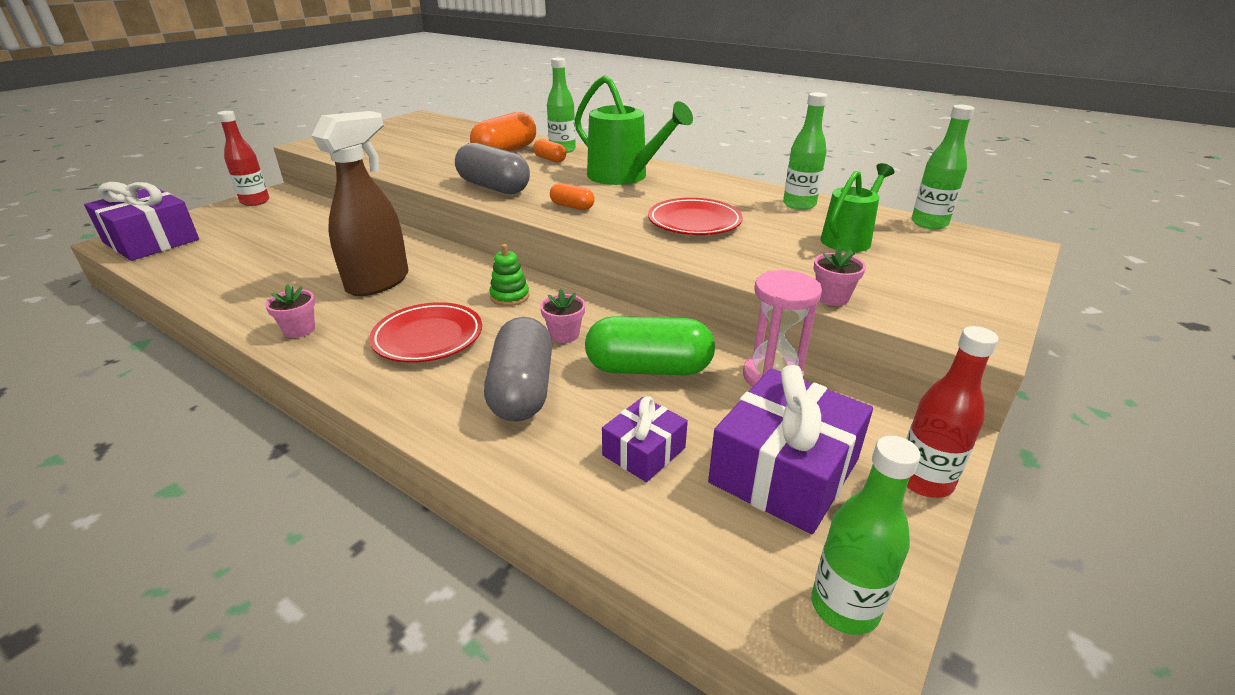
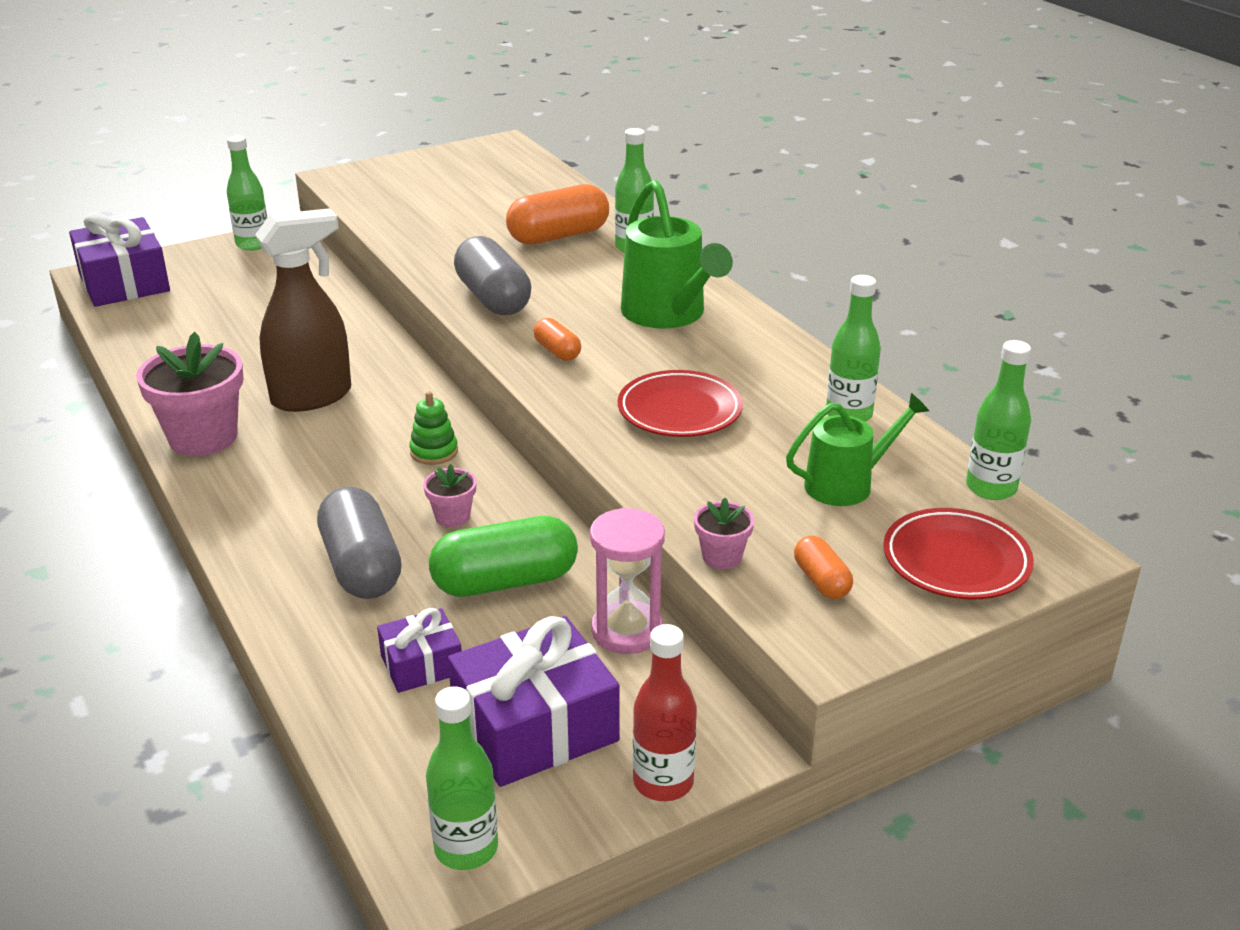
camera: 25 degrees right, 0 degrees up
(255, 202) = (253, 244): red bottle -> green bottle
(299, 330) = (203, 438): pink flower pot -> pink flower pot, size x2.07
(428, 338) = (315, 481): red plate -> red plate (956, 561)
(522, 390) = (361, 567): grey capsule -> grey capsule turned 45 degrees counterclockwise
(550, 159) = (602, 262): orange capsule -> orange capsule (821, 581)
(648, 368) = (505, 581): green capsule -> green capsule turned 45 degrees counterclockwise

